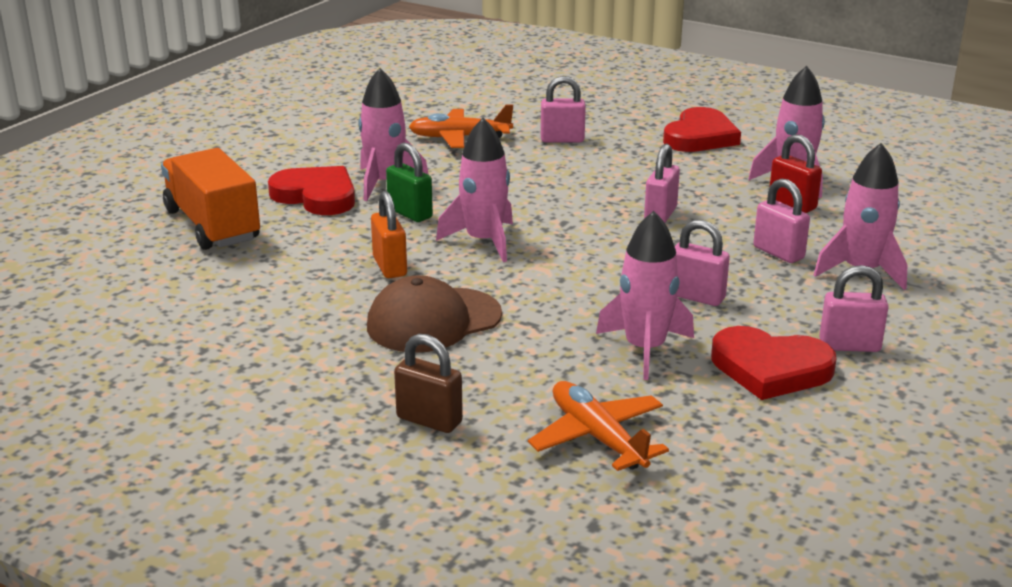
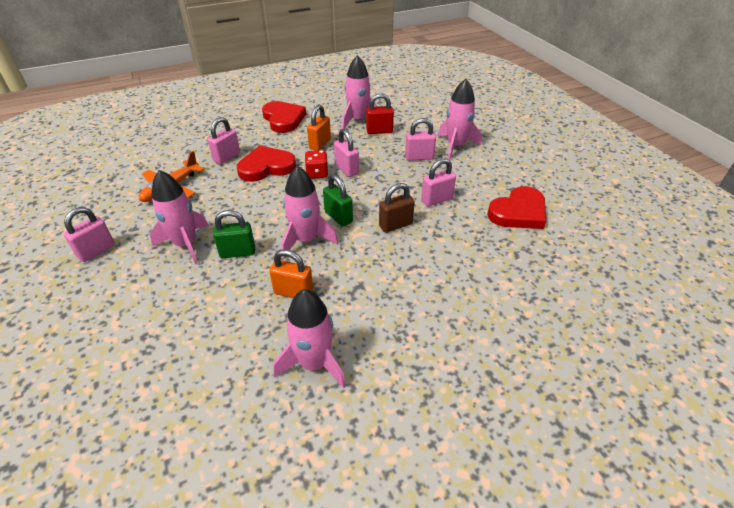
camera: 55 degrees left, 15 degrees up
(212, 225) = (131, 358): orange truck -> none
(316, 196) = (160, 283): red heart -> red heart (266, 167)
(429, 420) = (486, 359): brown padlock -> brown padlock (395, 225)
(433, 321) = (376, 304): brown cap -> none
(554, 245) = (338, 217): none -> green padlock
(597, 437) = (544, 299): orange plane -> none
(619, 201) = (317, 173): none -> red dice
(644, 349) = (472, 240): pink rocket -> pink rocket (314, 363)
(686, 179) = (320, 144): none -> orange padlock
(849, 346) = (515, 182): pink padlock -> pink padlock (96, 251)

